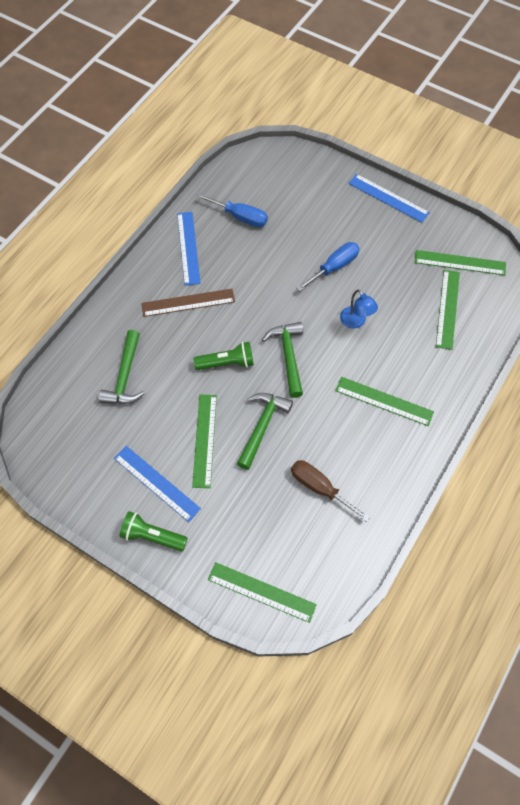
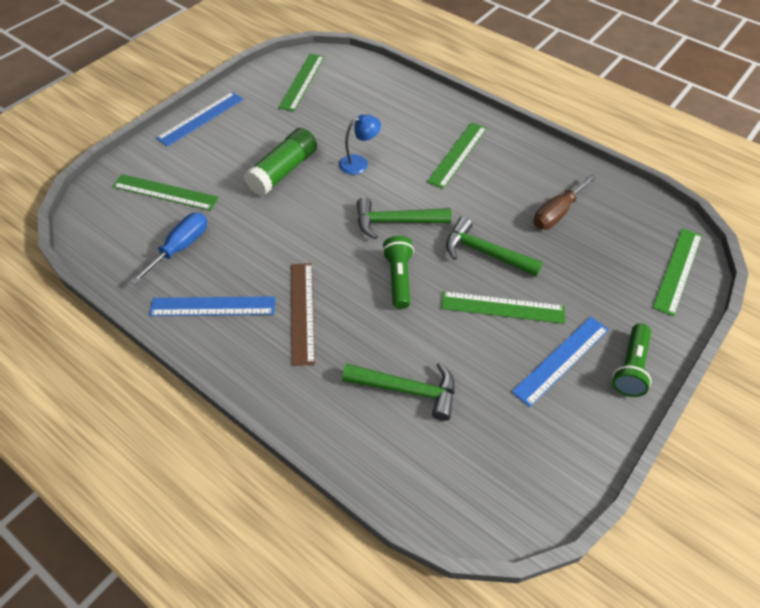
camera: 85 degrees left, 10 degrees down
(334, 267) = (283, 171): blue screwdriver -> green glue stick
(447, 309) = (355, 97): green ruler -> green ruler (165, 192)

